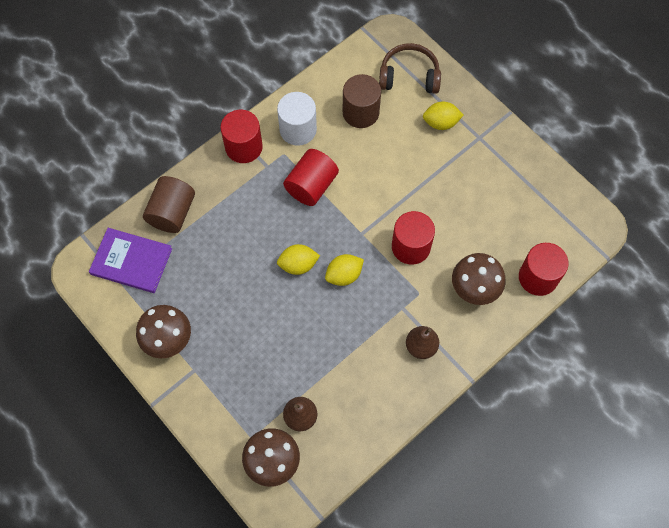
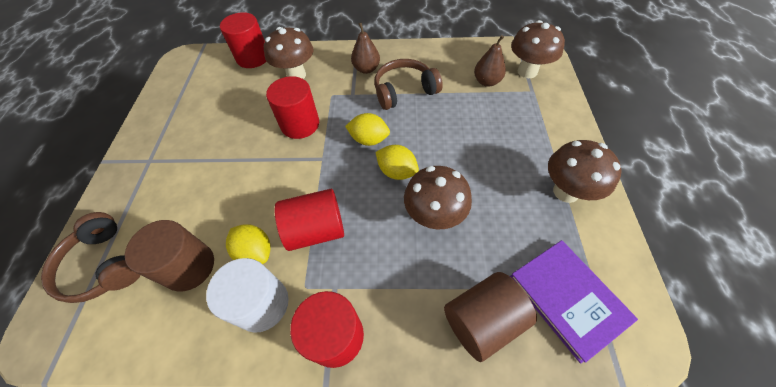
camera: 135 degrees left, 10 degrees down
(245, 251) = (434, 216): none -> brown mushroom
(363, 347) = (404, 91): none -> brown headphones
(441, 123) = (152, 195): yellow lemon -> yellow lemon (255, 252)

